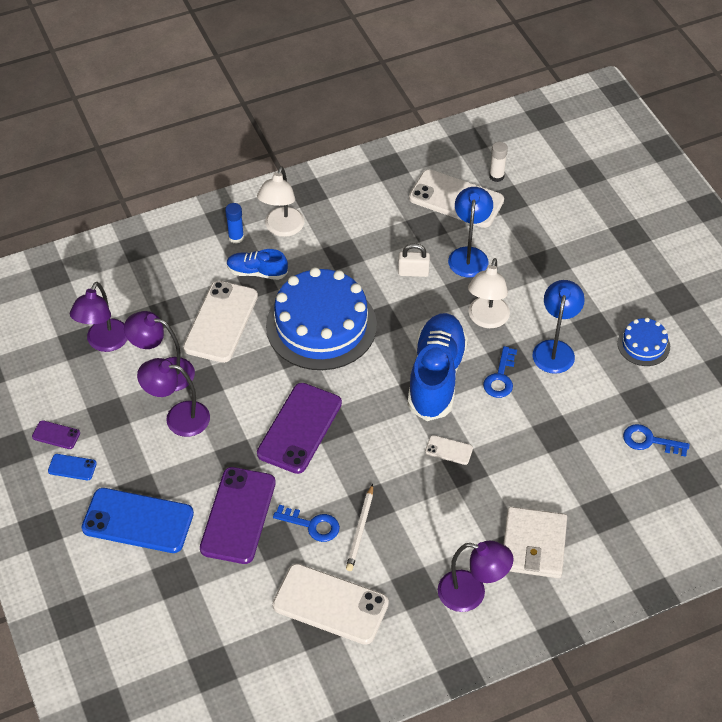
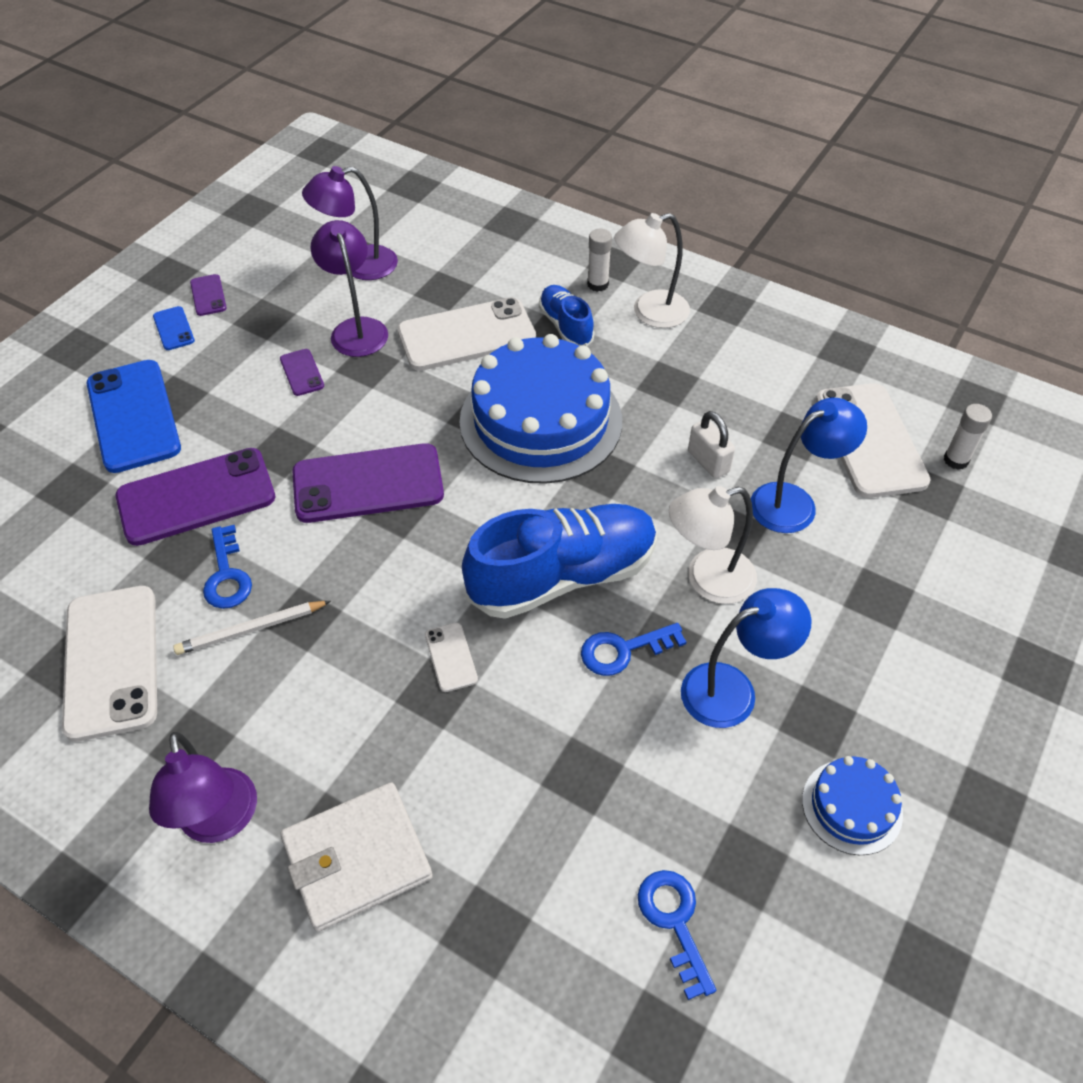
camera: 55 degrees right, 0 degrees up
(178, 418) = (302, 372): purple lamp -> purple phone
(236, 237) = (597, 284): blue glue stick -> white glue stick

